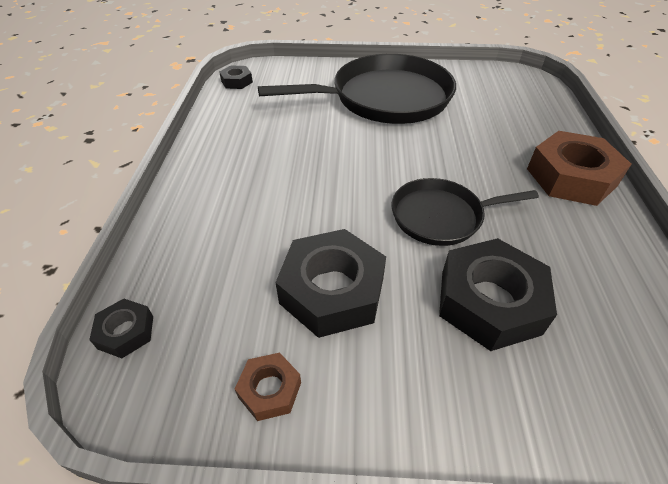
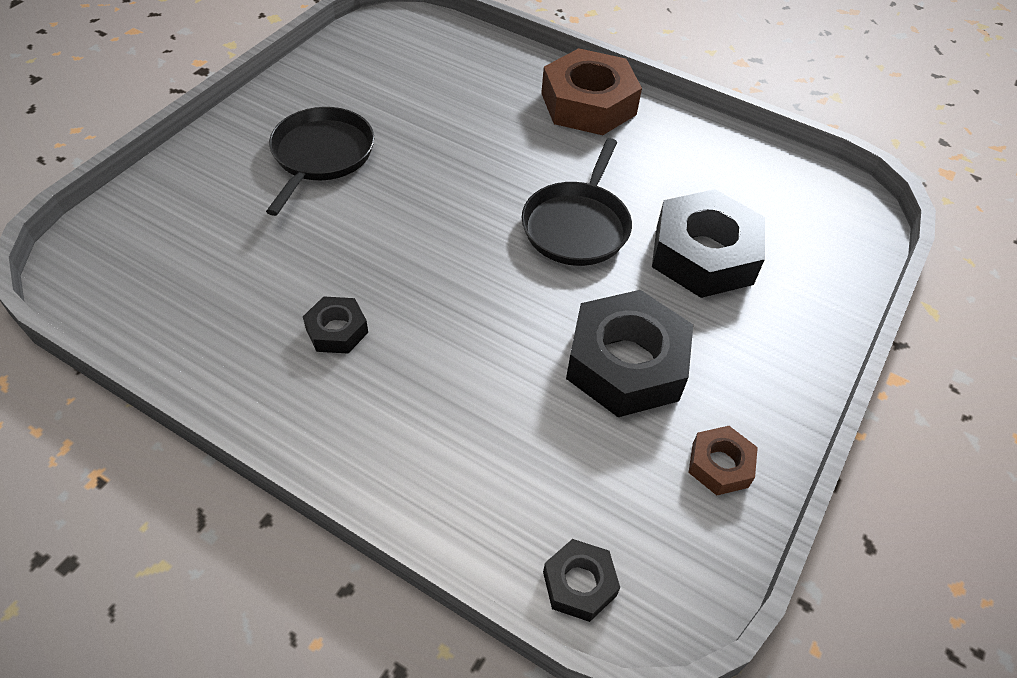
camera: 65 degrees left, 5 degrees up
(237, 81) = (100, 291): black nut -> black nut (337, 330)
(385, 98) = (321, 155): black pan -> black pan, size x0.56

